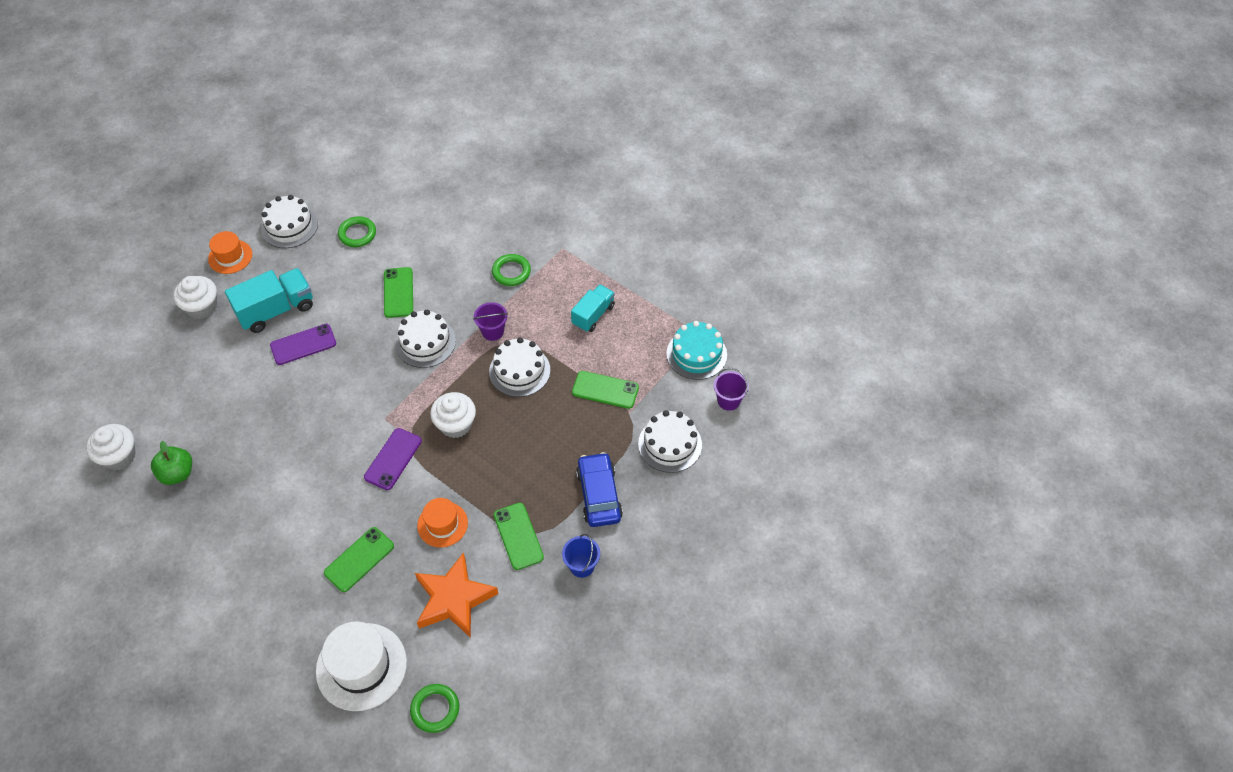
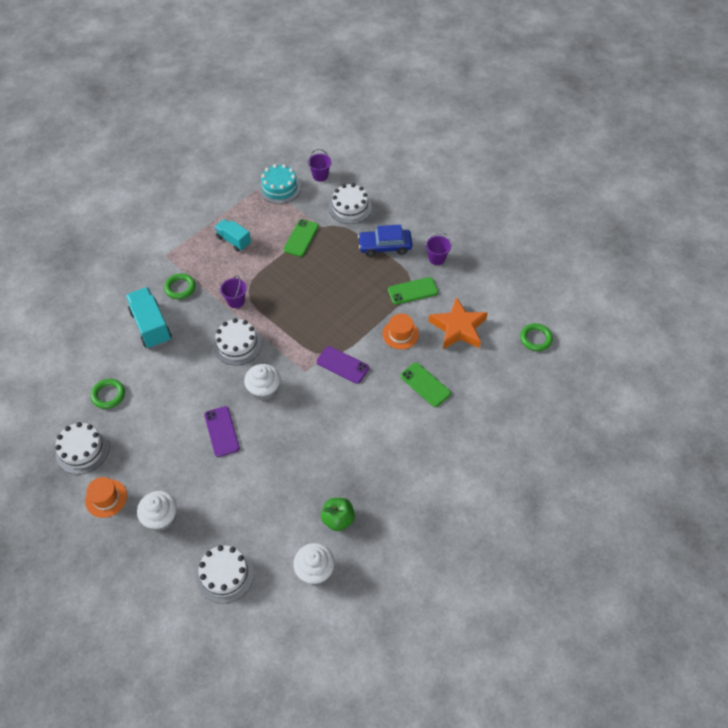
camera: 85 degrees left, 0 degrees up
(276, 310) = (179, 455): turquoise truck -> turquoise truck (151, 326)
(361, 666) = (506, 381): white hat -> none
(398, 292) = (182, 363): green phone -> none
(455, 424) = (317, 325): white cupcake -> white cupcake (264, 389)
(519, 371) = (276, 286): white cake -> white cake (225, 574)
(581, 566) = (436, 258): blue bucket -> purple bucket

